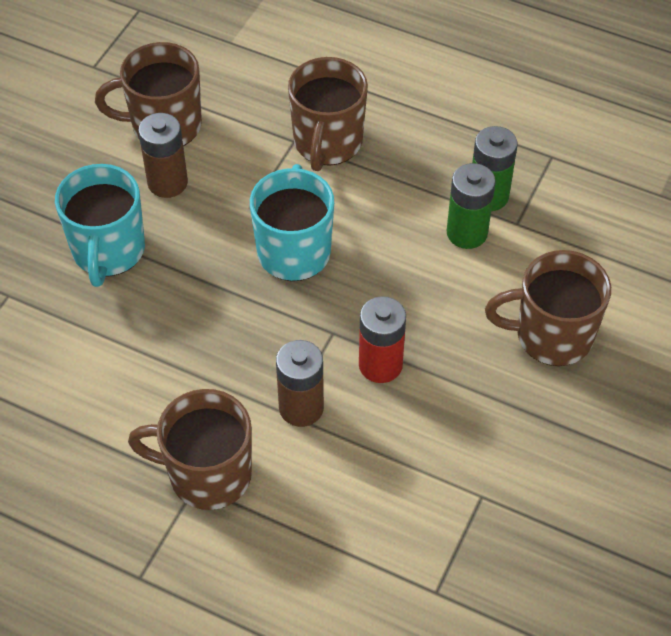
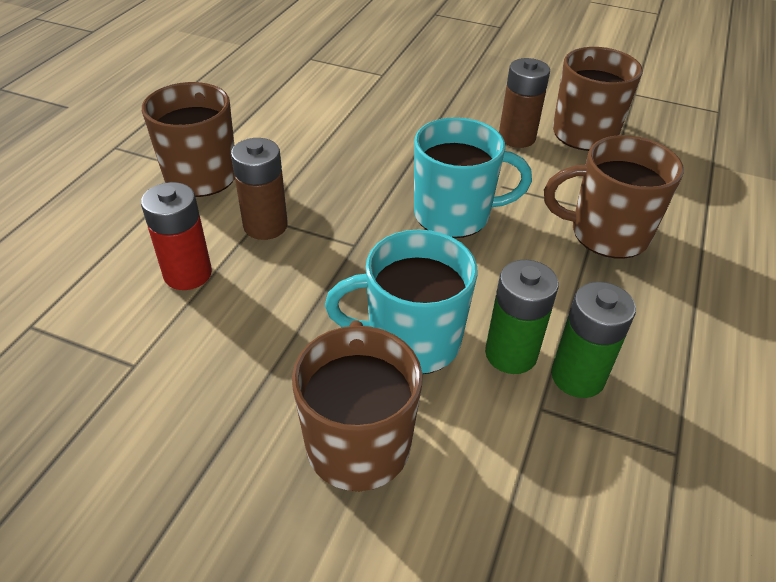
camera: 85 degrees right, 10 degrees down
(108, 251) = (432, 113): turquoise mug -> turquoise mug (411, 340)
(380, 365) = (314, 280): red battery -> red battery (188, 274)

